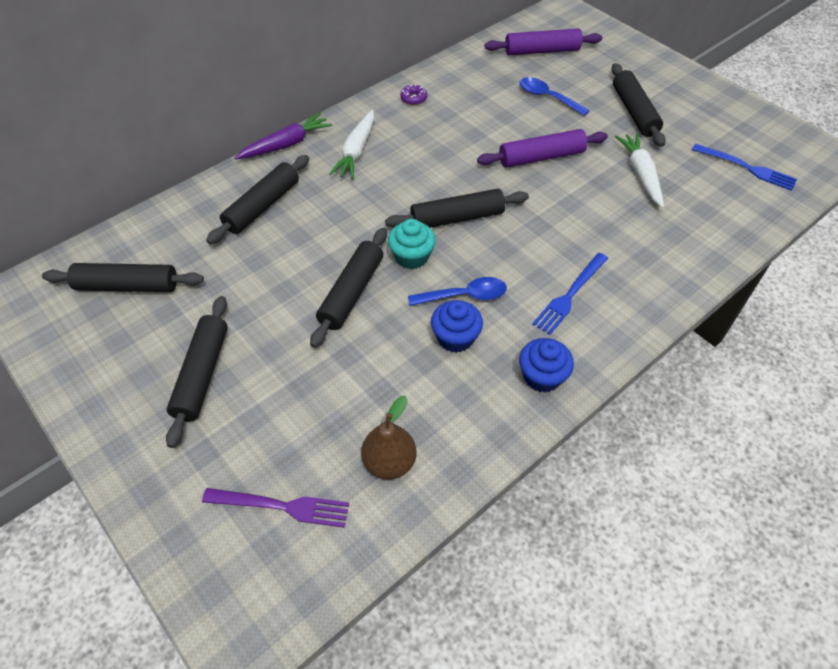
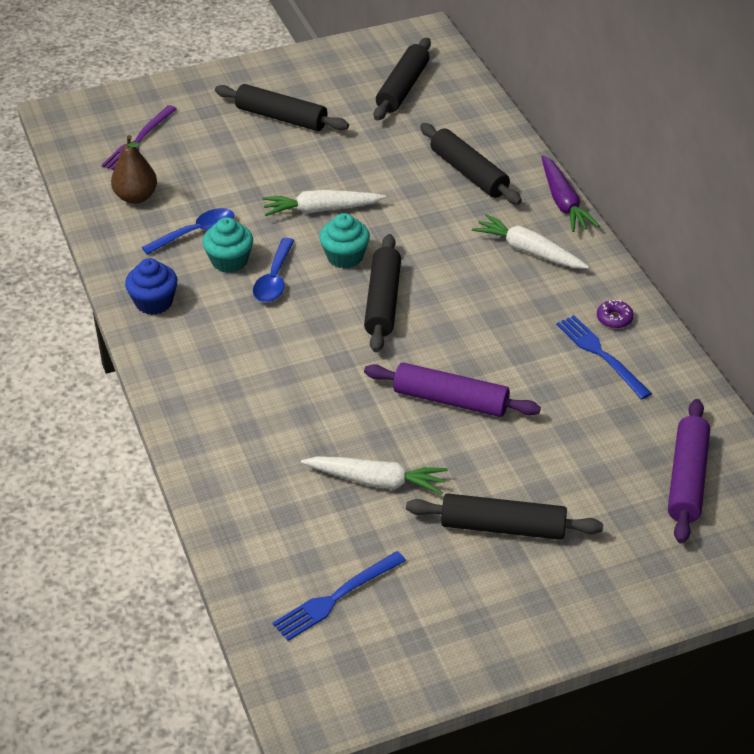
camera: 110 degrees right, 10 degrees down
(352, 292) = (321, 210): black rolling pin -> white carrot
(455, 338) = (229, 261): blue cupcake -> turquoise cupcake
(541, 157) = (450, 400): purple rolling pin -> purple rolling pin turned 75 degrees counterclockwise
(547, 97) = (570, 446): blue spoon -> blue spoon (196, 233)
(570, 295) = (231, 352): blue fork -> blue fork (601, 354)

